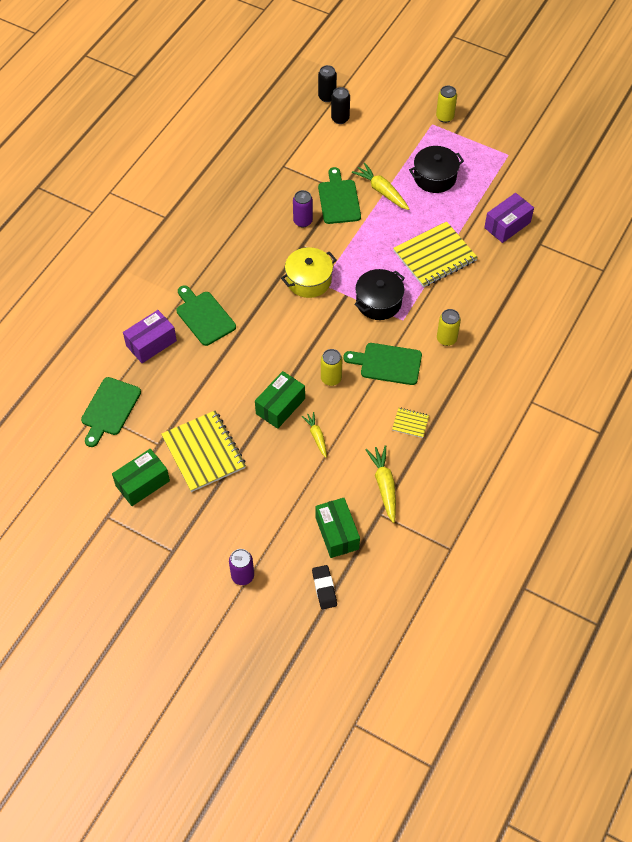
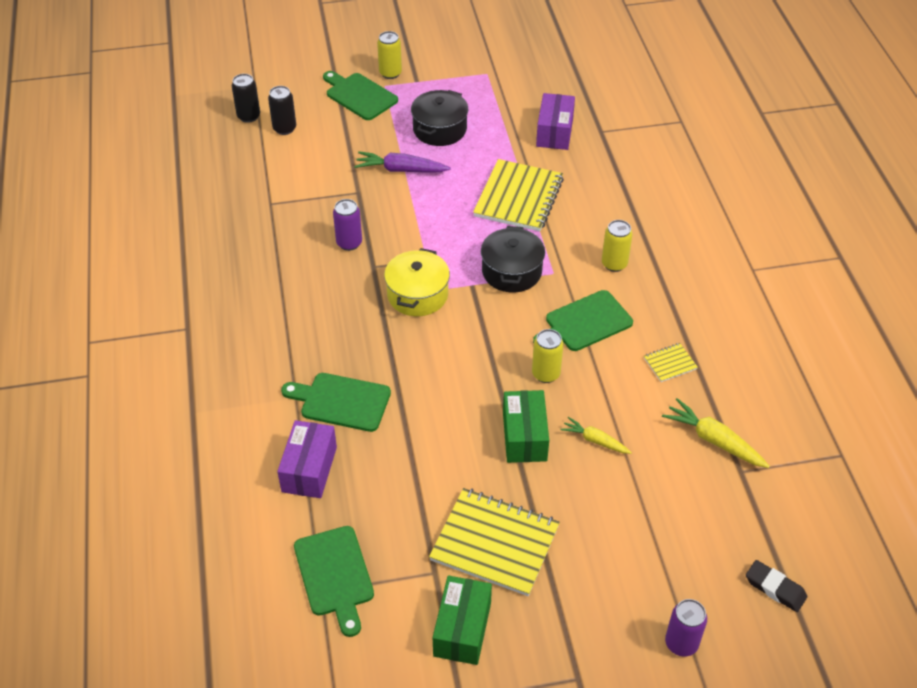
camera: 40 degrees left, 10 degrees down
(337, 533) = (723, 522): green box -> none
(339, 199) = (365, 202): green cutting board -> green cutting board (359, 95)
(381, 191) = (400, 170): yellow carrot -> purple carrot

